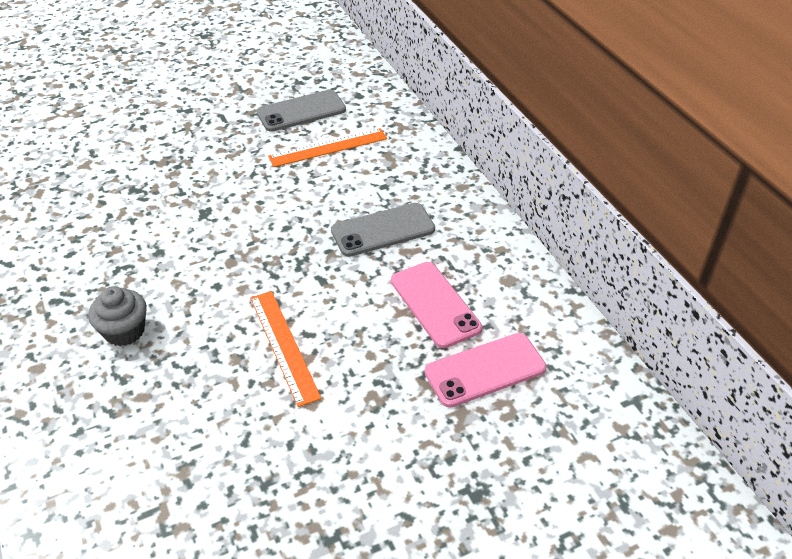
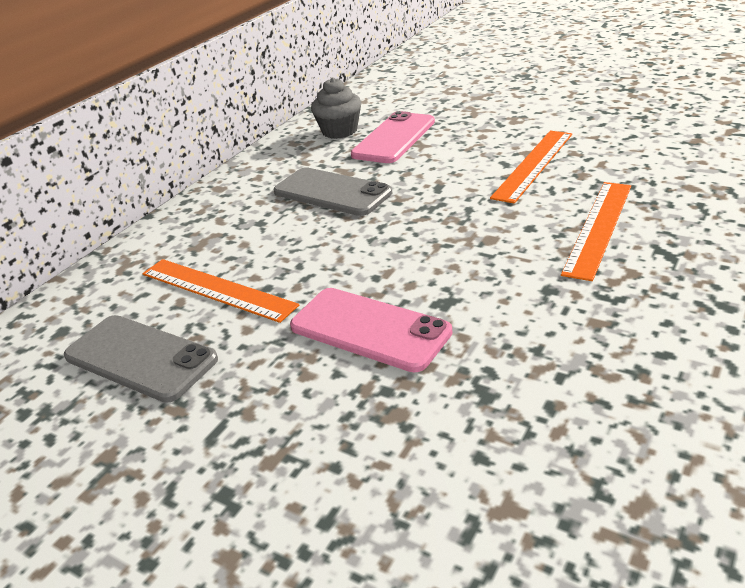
camera: 120 degrees left, 10 degrees down
(124, 331) = (664, 237): grey cupcake -> grey cupcake (339, 131)
(173, 313) = (598, 227): none -> orange ruler
(485, 370) = (430, 104): pink phone -> pink phone (369, 329)

